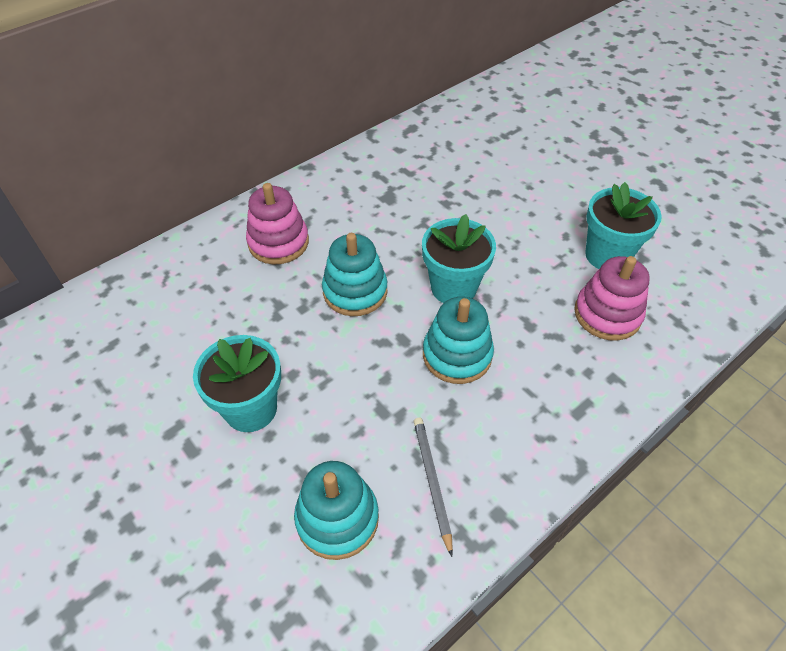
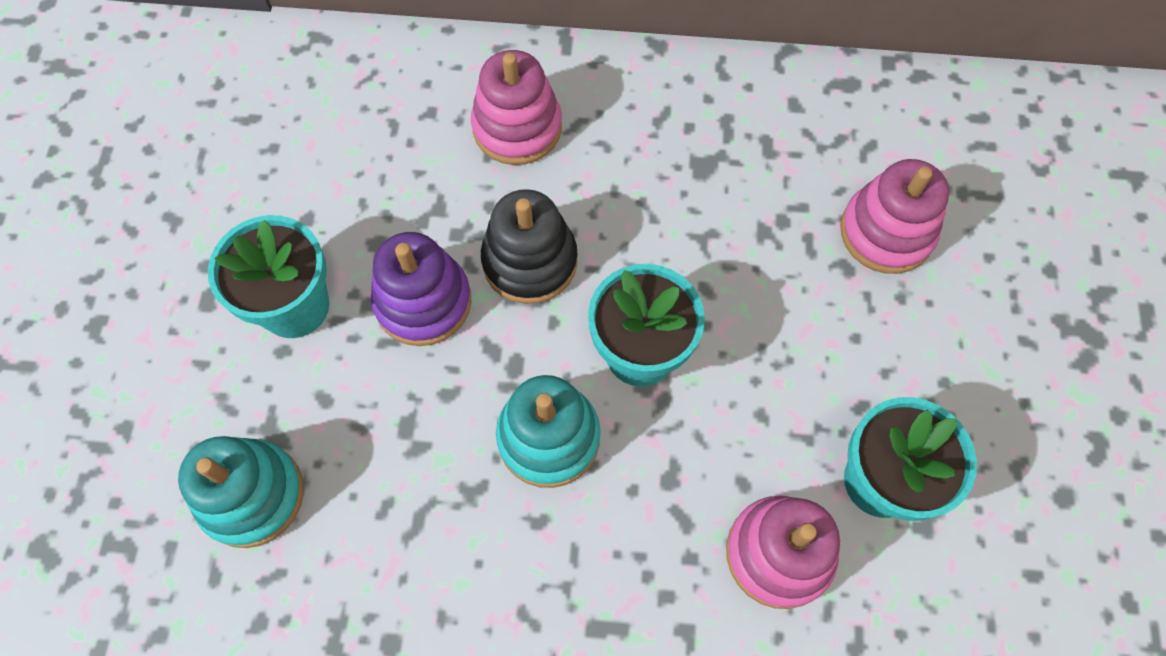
camera: 45 degrees right, 15 degrees up
(321, 350) = (423, 302): none -> purple stacking toy
(355, 291) = (530, 261): turquoise stacking toy -> black stacking toy
(432, 482) = (368, 548): grey pencil -> none
(494, 168) = (886, 232): none -> pink stacking toy

